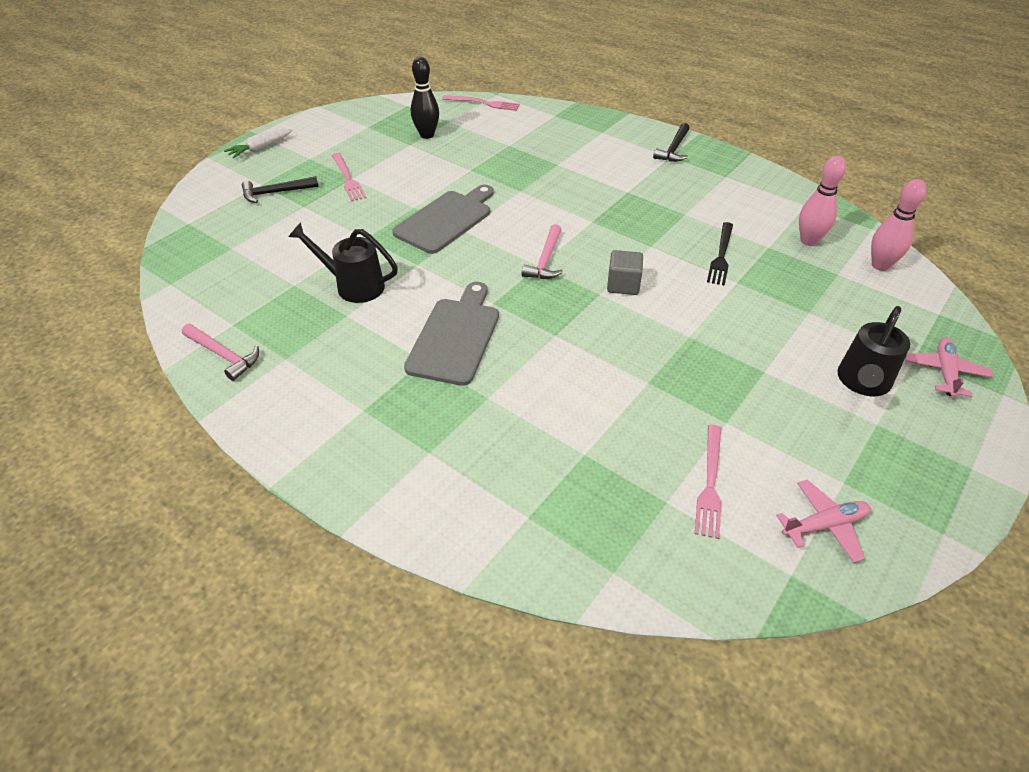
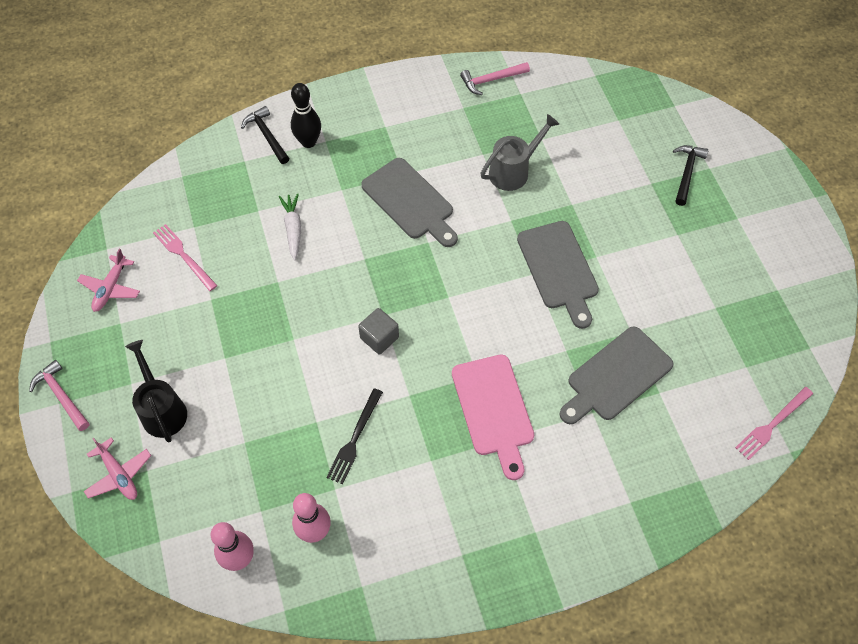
camera: 125 degrees right, 15 degrees up
(260, 148) = (780, 189): white carrot -> white carrot (293, 229)
(348, 179) = (678, 231): pink fork -> none
(353, 285) = (514, 171): black watering can -> grey watering can
(427, 135) = (727, 331): black bowling pin -> black bowling pin (308, 142)
(516, 164) = (616, 376): none -> grey cutting board
(545, 260) = (450, 305): pink hammer -> pink hammer (61, 395)
(609, 203) = (493, 409): none -> pink cutting board
(673, 149) = (546, 547): black hammer -> black hammer (267, 135)
(721, 256) = (354, 439): black fork -> black fork turned 120 degrees counterclockwise

